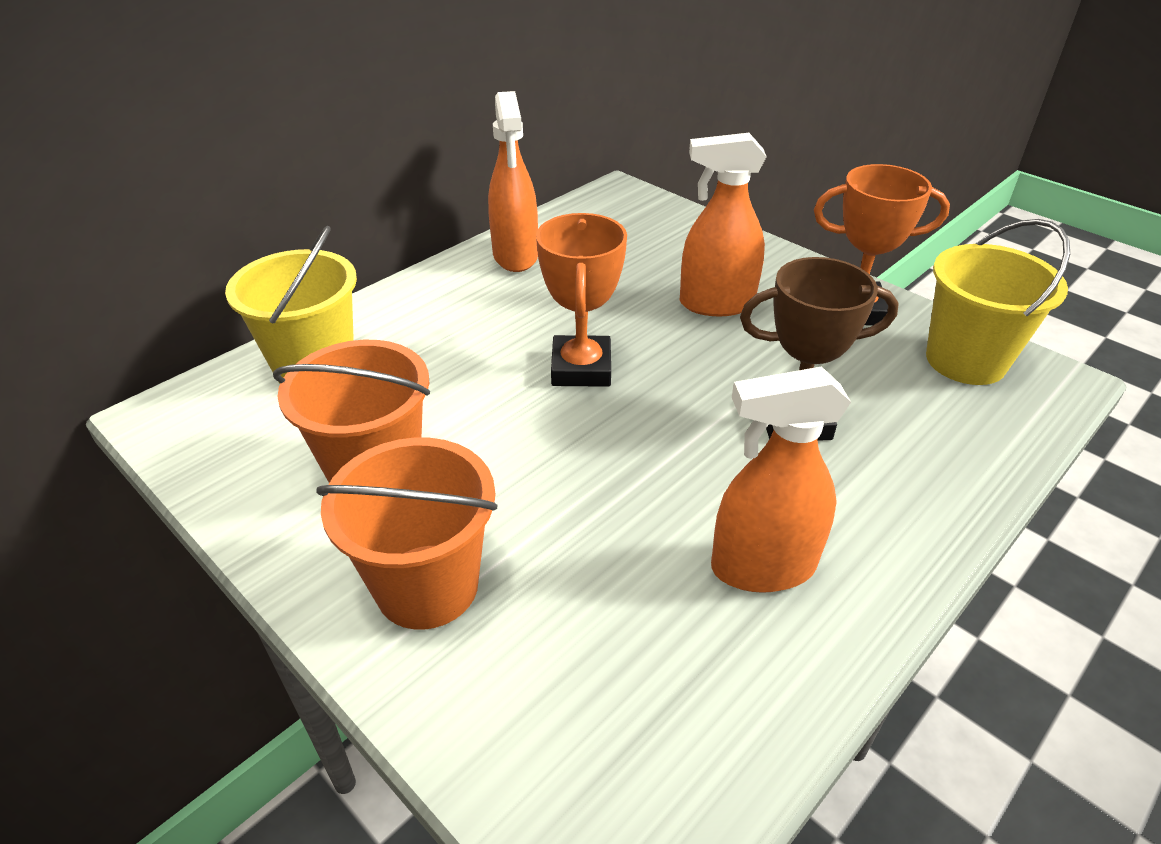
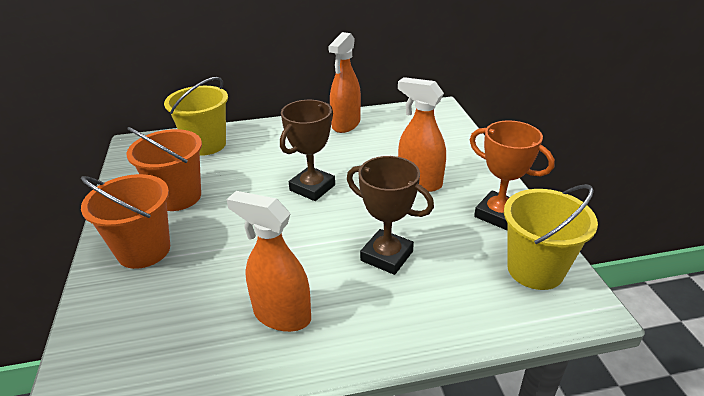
camera: 35 degrees right, 5 degrees down
(581, 368) = (312, 188): orange trophy -> brown trophy

